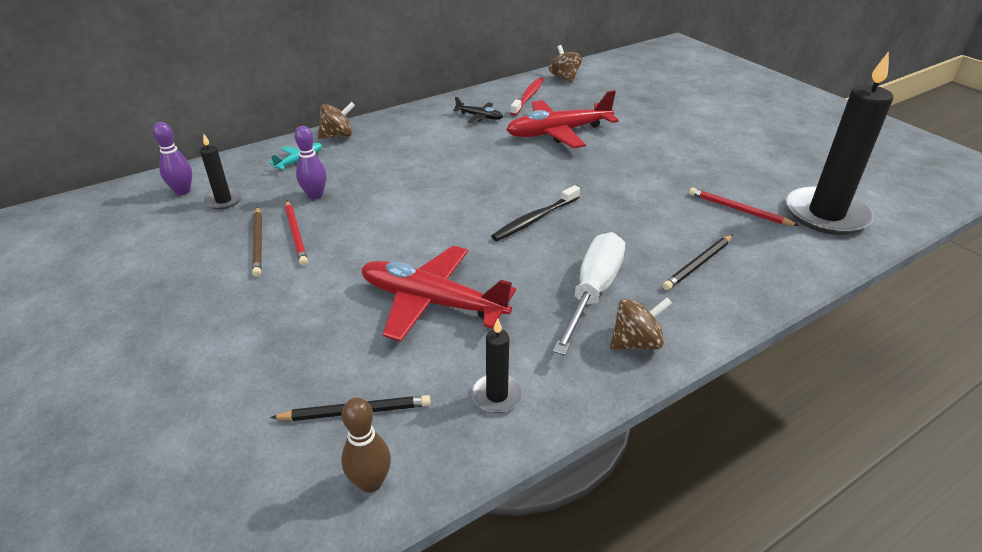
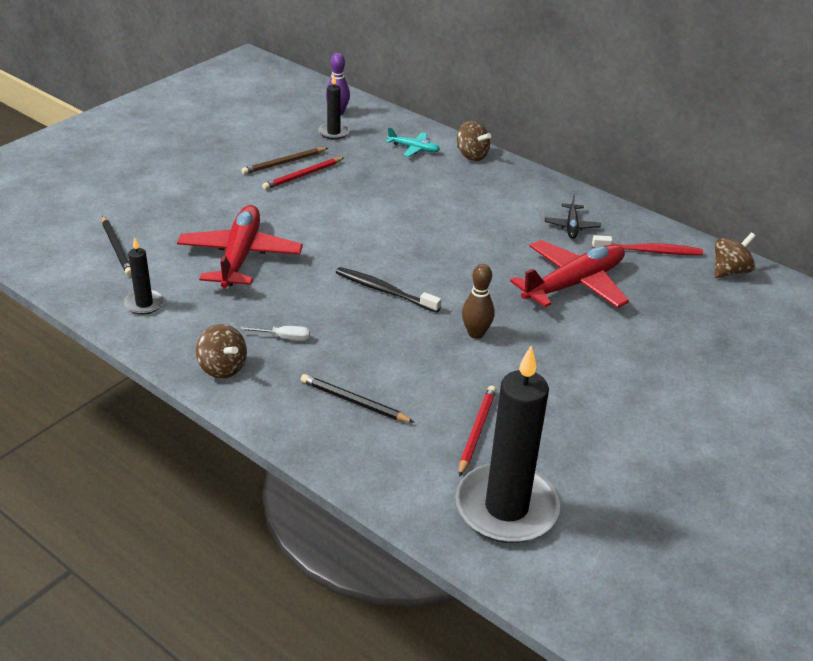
camera: 70 degrees right, 0 degrees up
(315, 195) = (363, 170): purple bowling pin -> none
(370, 482) = (59, 267): brown bowling pin -> brown bowling pin (476, 333)
(558, 132) = (573, 284): red plane -> red plane turned 90 degrees clockwise
(593, 292) = (284, 337): white screwdriver -> white screwdriver, size x0.42

